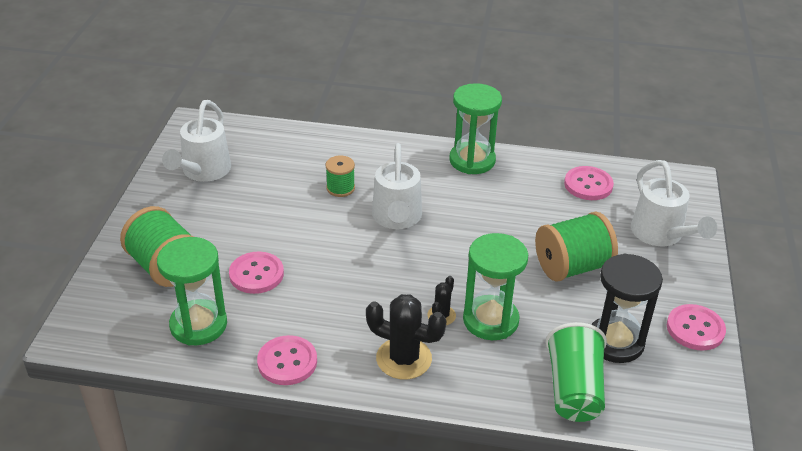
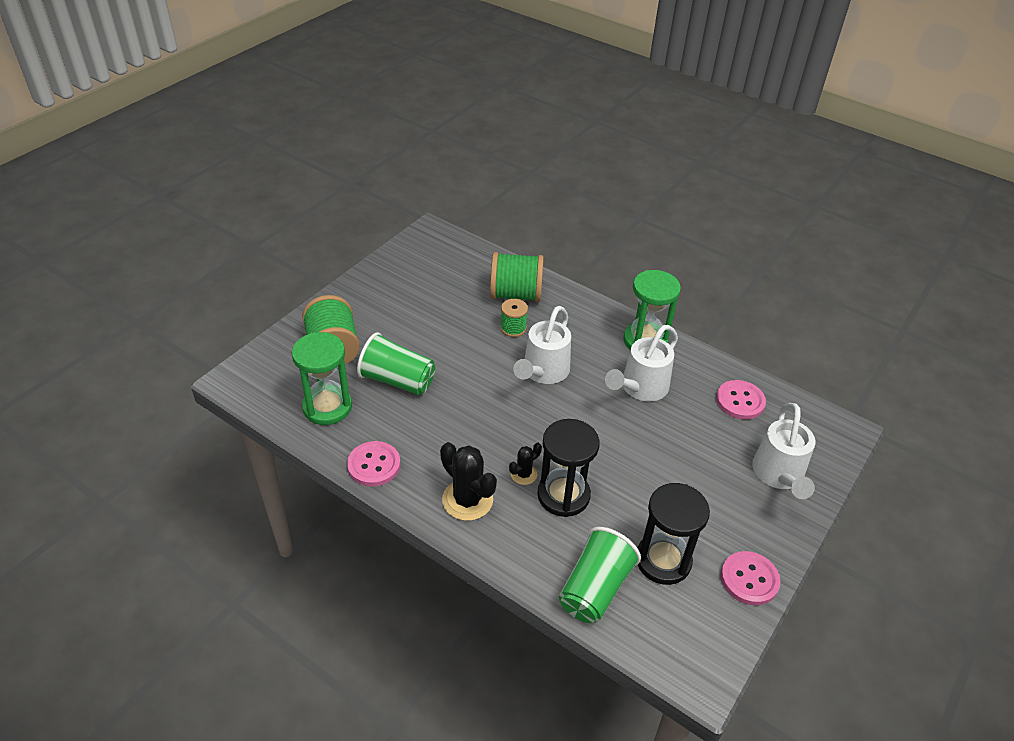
camera: 25 degrees right, 5 degrees up
(203, 172) = (412, 276): white watering can -> white watering can (640, 388)
(256, 274) = (397, 380): pink button -> green cup
(490, 320) = (563, 495): green hourglass -> black hourglass
(572, 267) = (670, 474): green spool -> green spool (515, 294)

